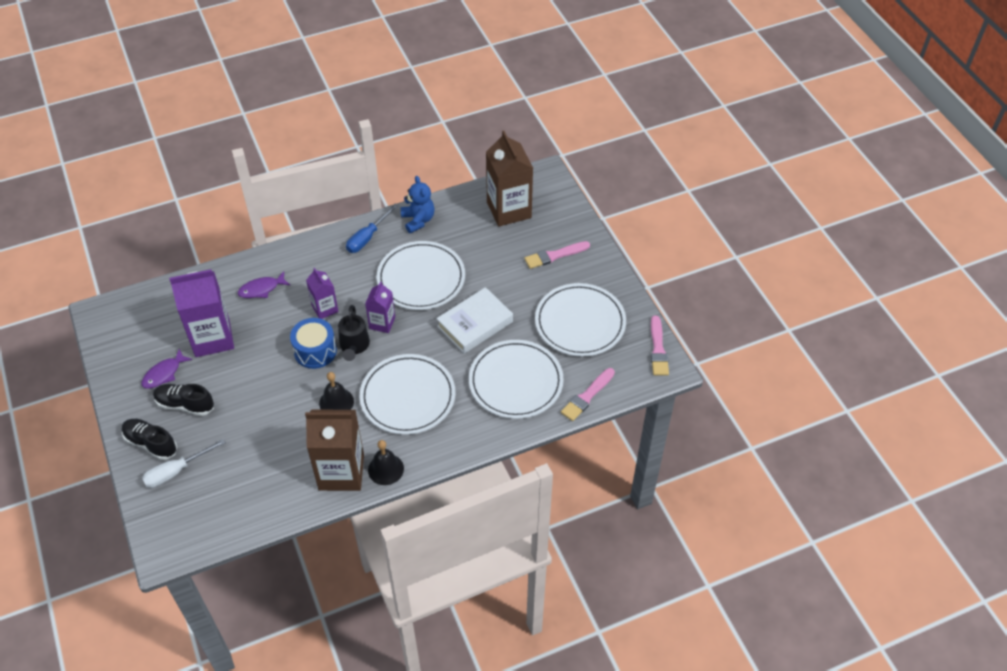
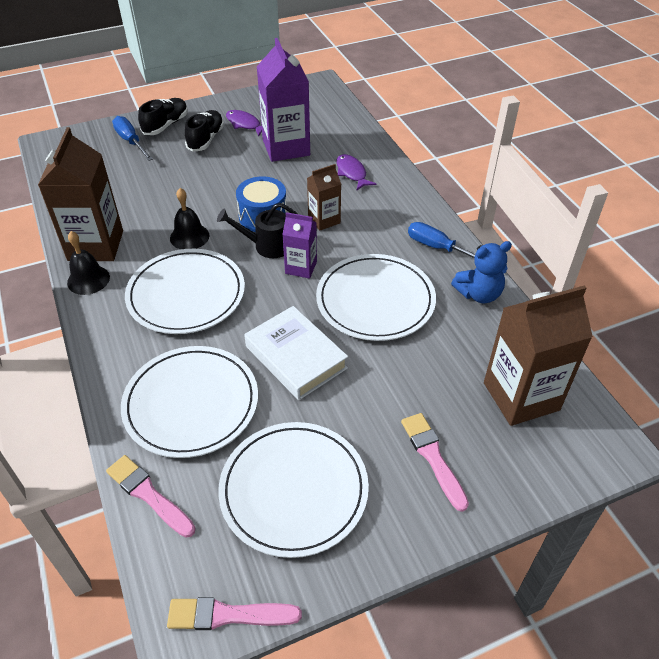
camera: 90 degrees right, 5 degrees down
(176, 471) = (131, 141): white screwdriver -> blue screwdriver
(325, 309) = (324, 220): purple carton -> brown carton

